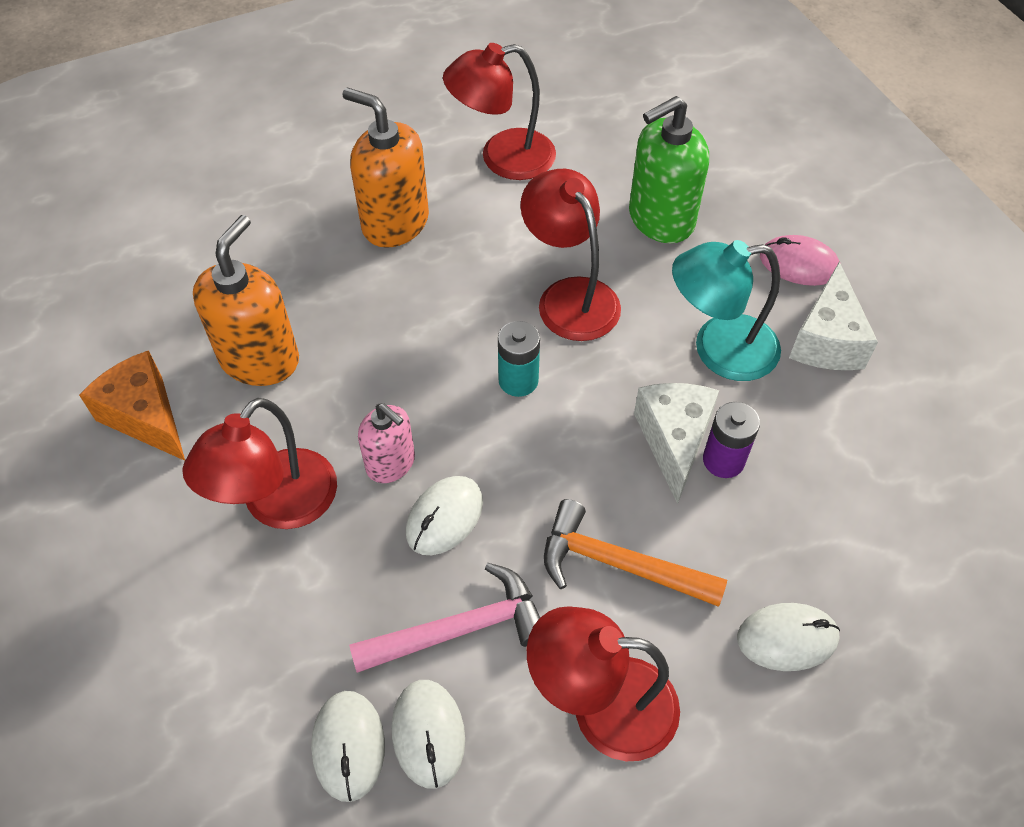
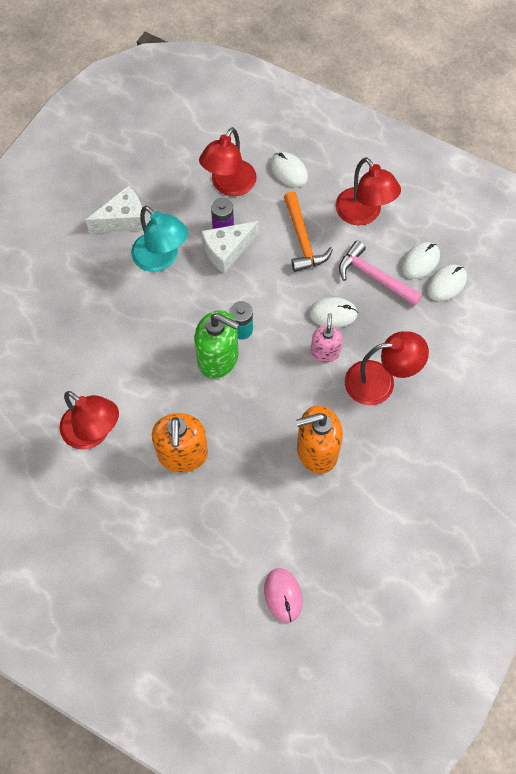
camera: 125 degrees left, 10 degrees up
(145, 416) = (386, 476): orange cheese -> none
(569, 296) = (173, 338): red lamp -> red lamp (229, 186)
(660, 219) = (89, 327): green soap dispenser -> green soap dispenser (218, 358)
(799, 264) = (79, 252): pink mouse -> pink mouse (283, 595)

